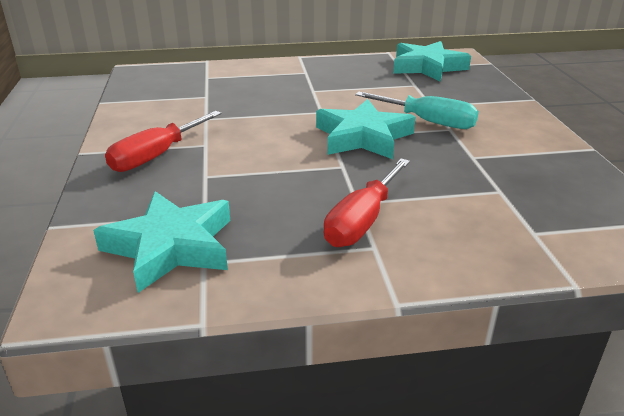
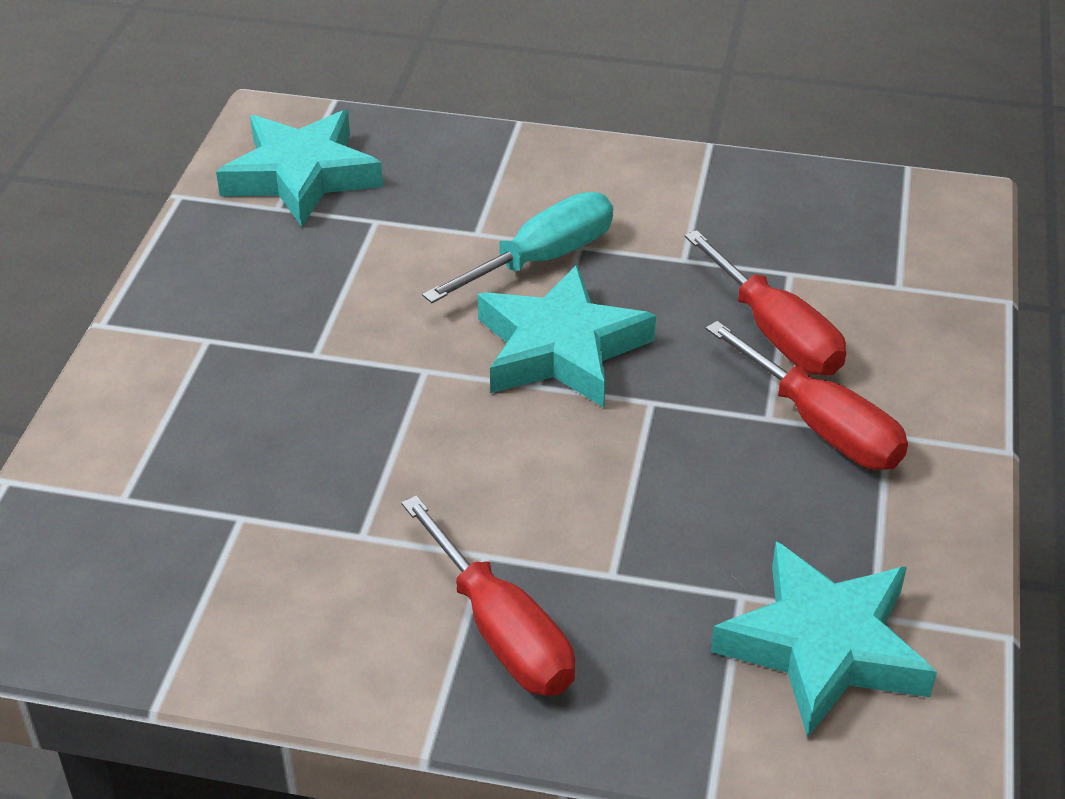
camera: 70 degrees left, 10 degrees up
(435, 194) = (775, 333): none -> red screwdriver

